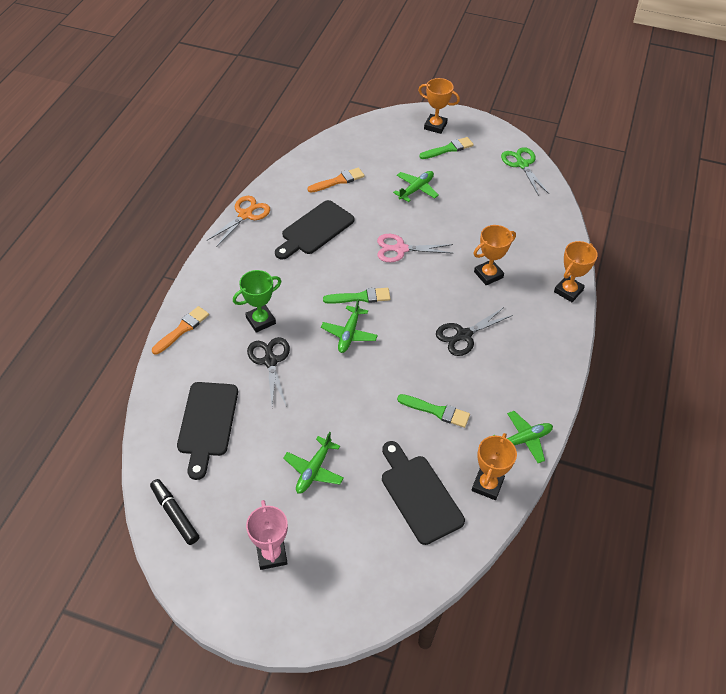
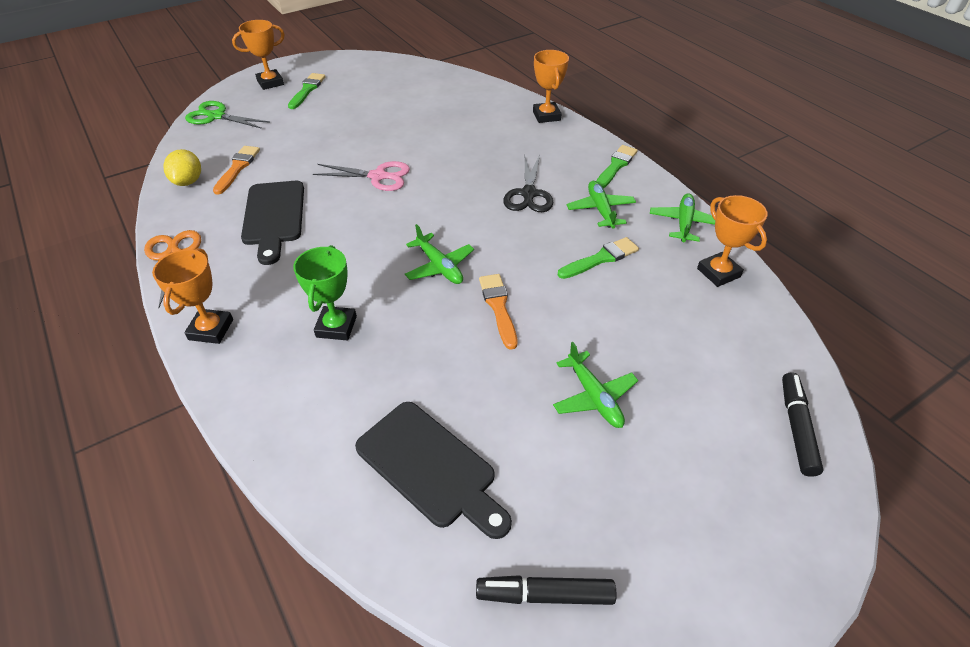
camera: 50 degrees left, 5 degrees down
(182, 329) = (256, 410): orange brush -> orange brush (498, 307)
(270, 360) = (402, 350): black scissors -> none
(271, 554) = (688, 510): pink trophy -> none
(305, 171) = (188, 181): none -> yellow lemon
(360, 297) = (403, 233): green brush -> green brush (615, 166)
(378, 587) = (796, 427): none -> black marker
(400, 249) = (379, 176): pink scissors -> pink scissors turned 120 degrees counterclockwise
(416, 189) = (323, 130): green plane -> green plane (600, 210)
(419, 495) = (694, 327): black cutting board -> none
(488, 275) = (477, 144): orange trophy -> orange trophy (211, 329)
(522, 164) = (383, 67): green scissors -> green scissors (216, 116)

